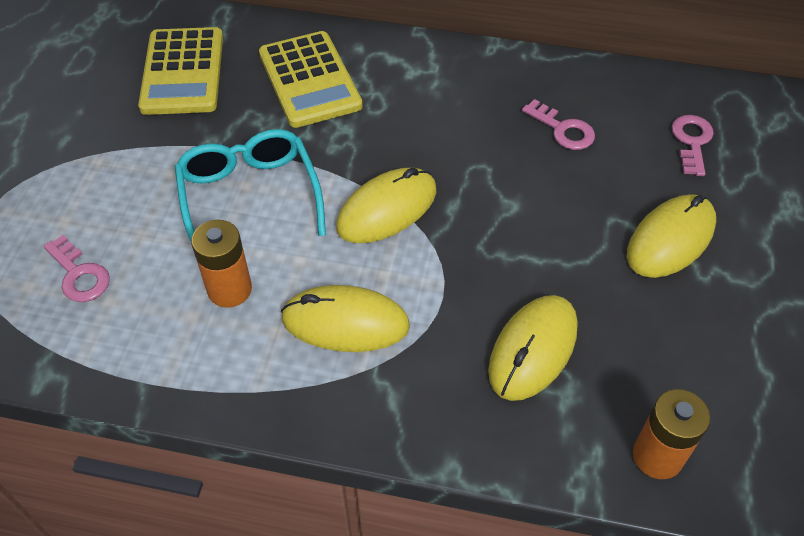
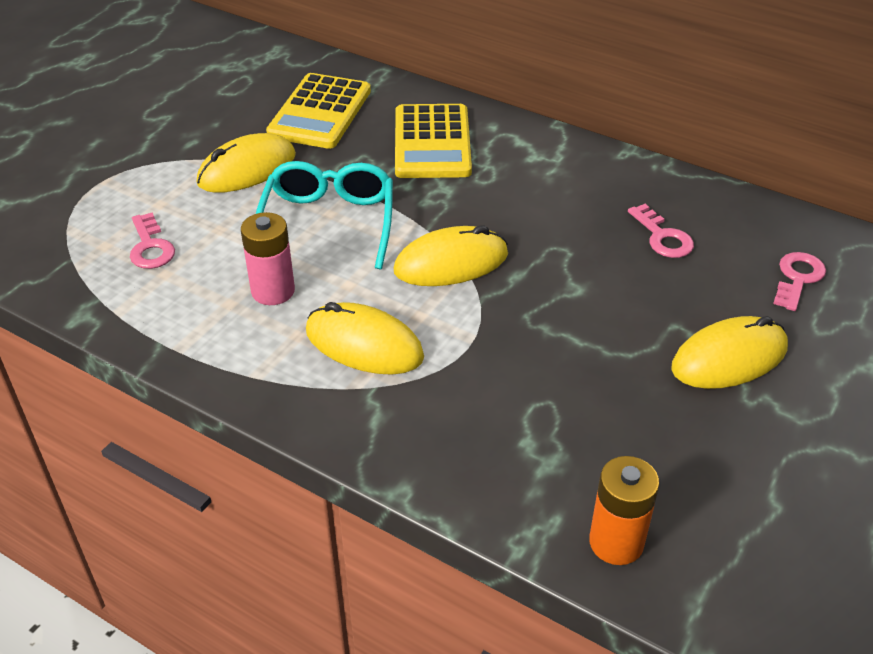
camera: 20 degrees right, 10 degrees down
(229, 289) = (273, 291): orange battery -> pink battery
(533, 349) = (534, 415): yellow mouse -> yellow mouse (247, 169)

